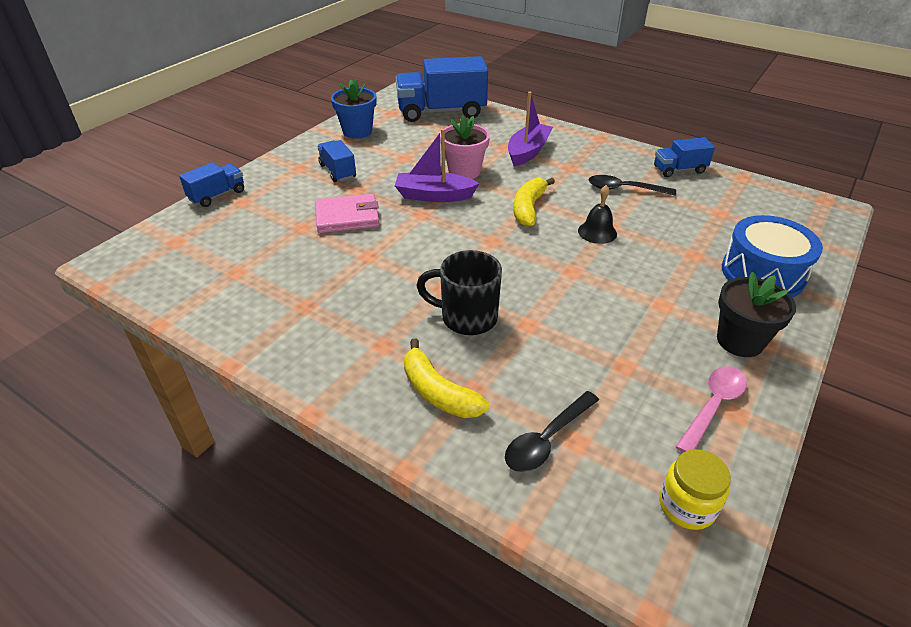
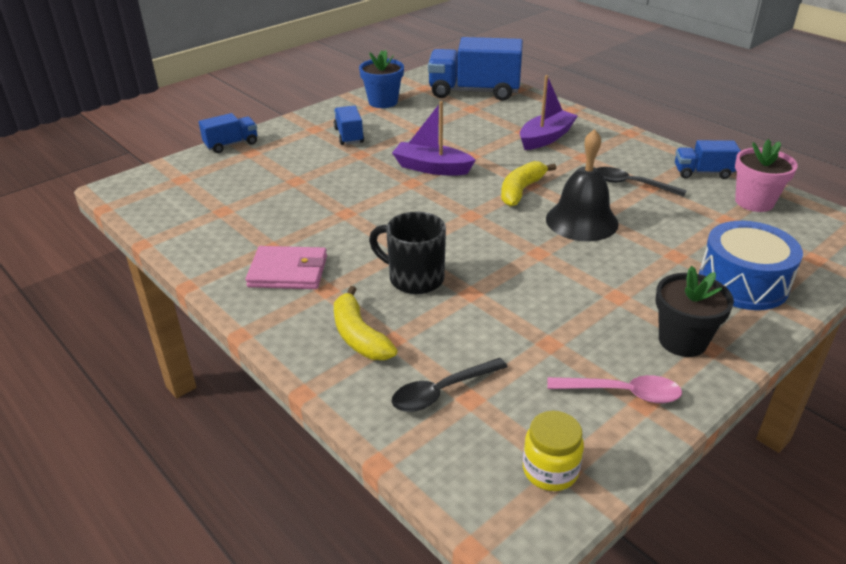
camera: 15 degrees right, 5 degrees down
(347, 217) = (341, 177): pink wallet -> pink wallet (288, 271)
(464, 171) = (471, 149): pink flower pot -> pink flower pot (754, 202)
(597, 232) = (581, 221): black bell -> black bell, size x1.77
(713, 406) = (622, 393): pink spoon -> pink spoon turned 45 degrees clockwise

